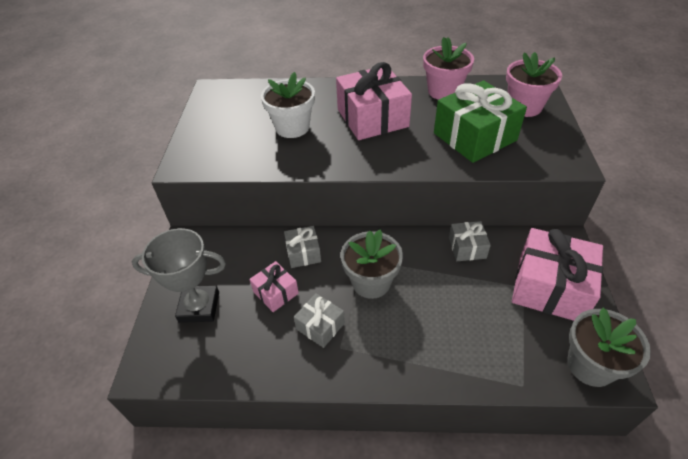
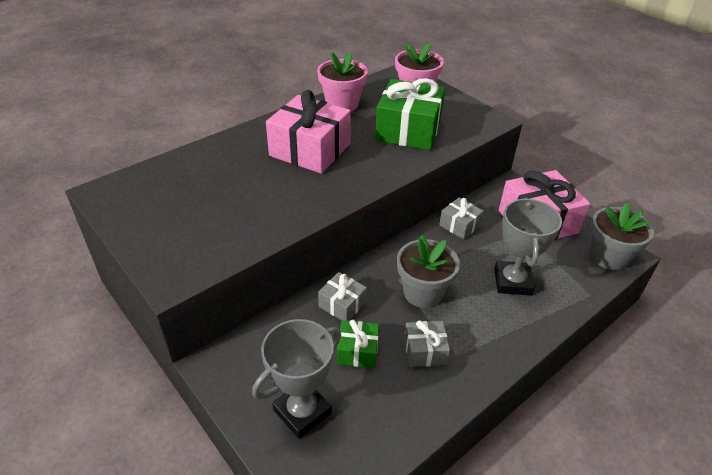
camera: 45 degrees left, 5 degrees down
(276, 292) = (357, 351): pink gift -> green gift
(292, 127) = (245, 190): white flower pot -> none
(458, 323) = (512, 282): none -> grey trophy

